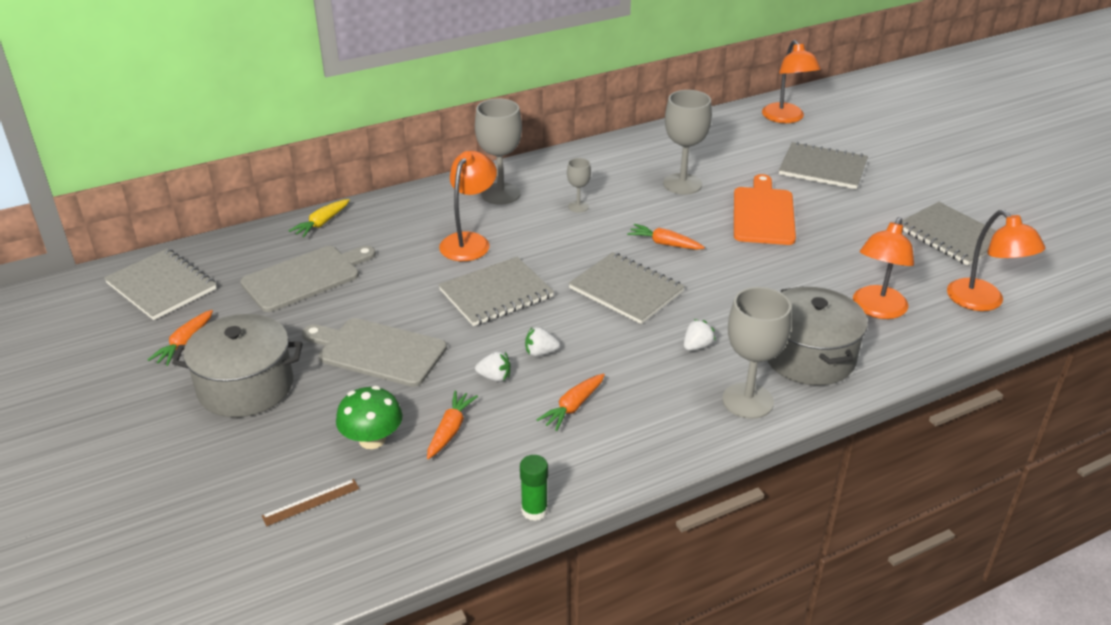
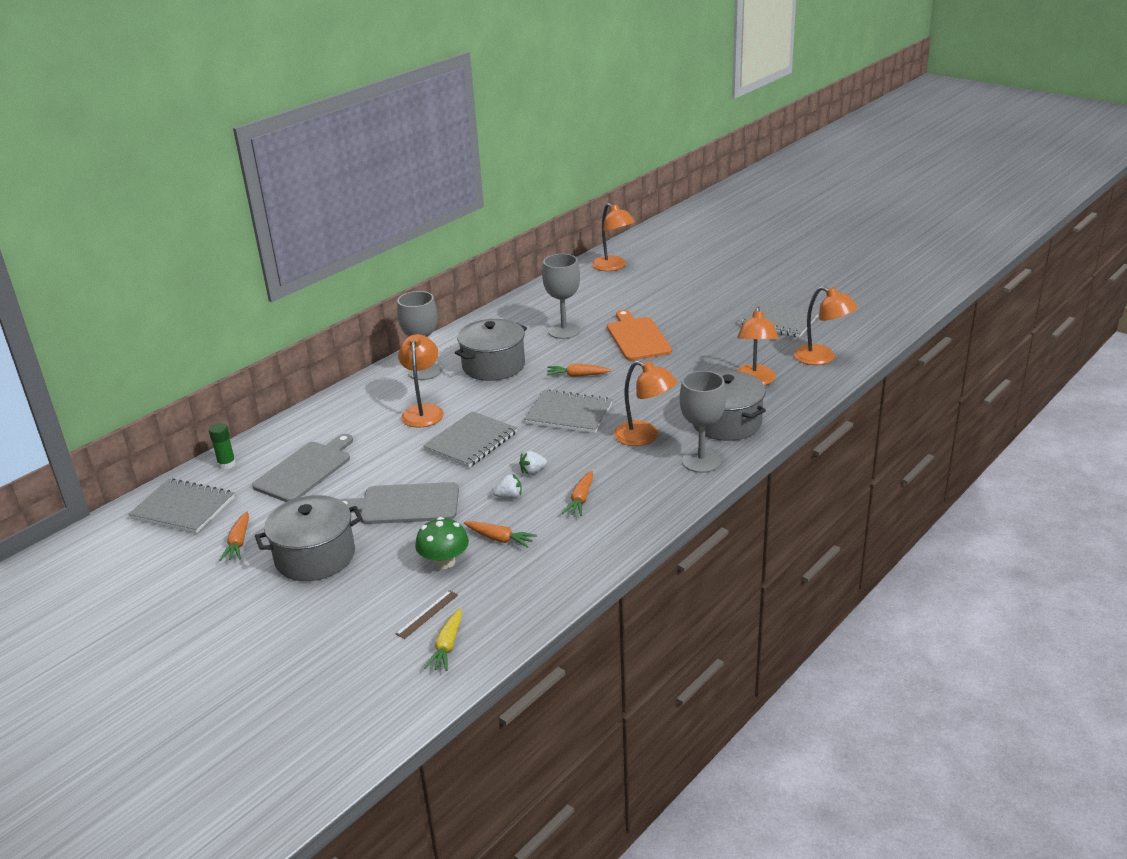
camera: 20 degrees left, 5 degrees down
(321, 223) = (289, 428): yellow carrot -> yellow carrot (447, 646)
(450, 430) = (500, 539): orange carrot -> orange carrot turned 120 degrees clockwise
(534, 510) = (596, 570): green glue stick -> green glue stick (227, 464)
(578, 206) = (493, 366): grey goblet -> grey pot
(697, 346) = (644, 437): white strawberry -> orange lamp
(822, 168) = (661, 296): grey notebook -> none

